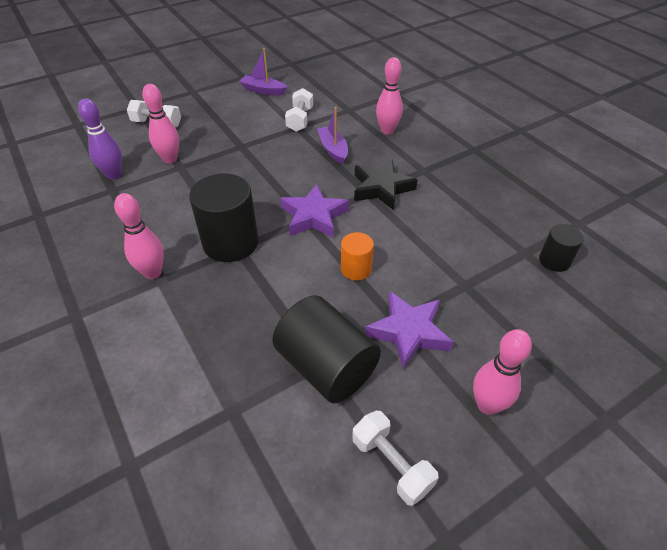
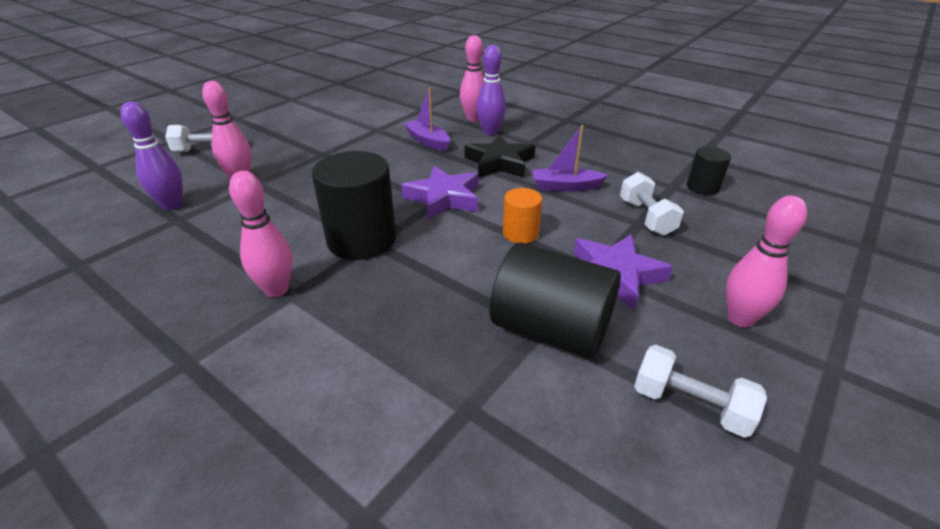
camera: 20 degrees left, 10 degrees down
(263, 90) = (320, 106): purple boat -> purple boat (565, 187)
(300, 120) = (376, 123): white dumbbell -> white dumbbell (646, 217)
(393, 150) = (490, 132): none -> purple bowling pin

